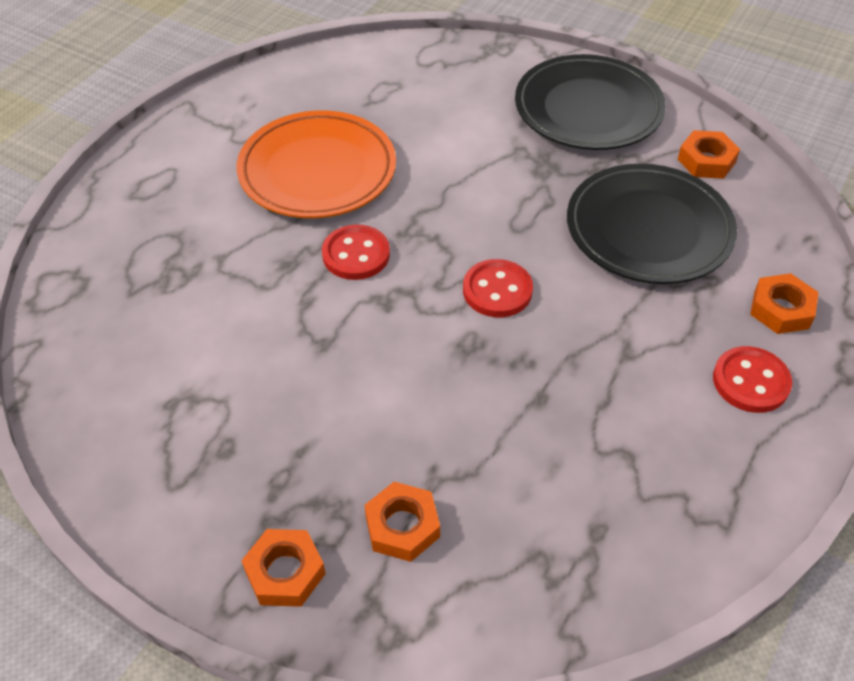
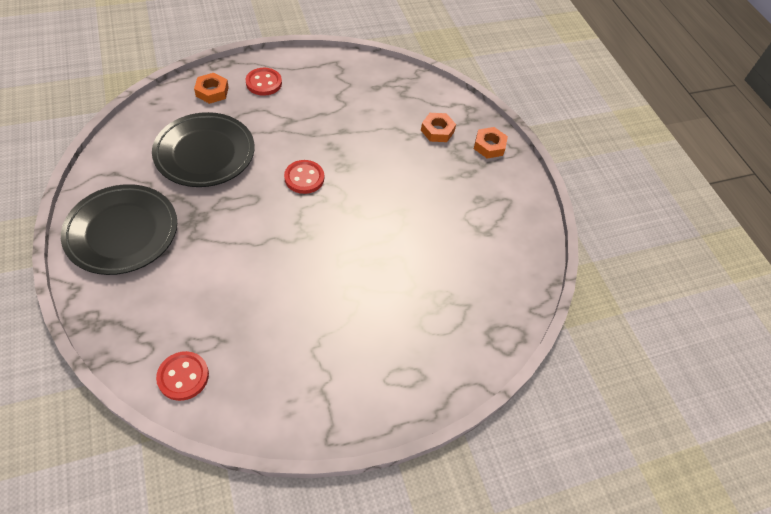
camera: 145 degrees left, 5 degrees up
(317, 171) = (308, 309): orange plate -> none
(356, 254) = (343, 242): red button -> red button (183, 376)
(706, 161) = (124, 161): orange nut -> none

